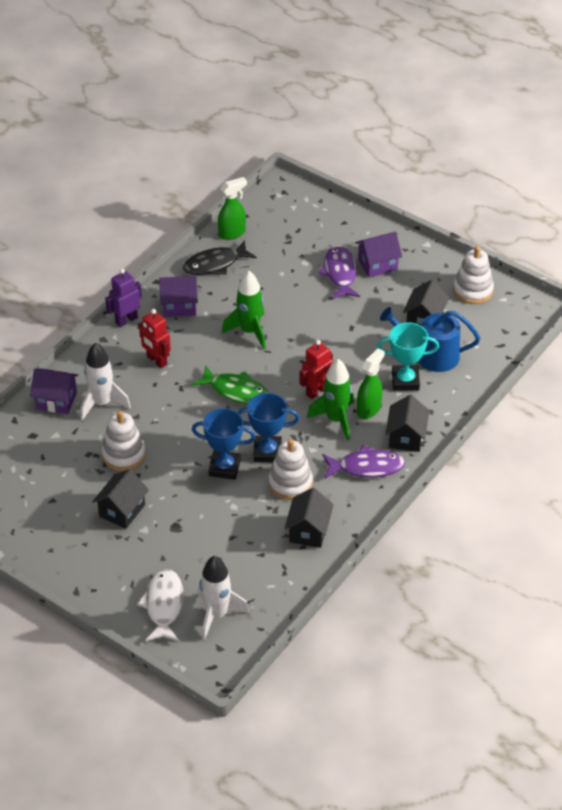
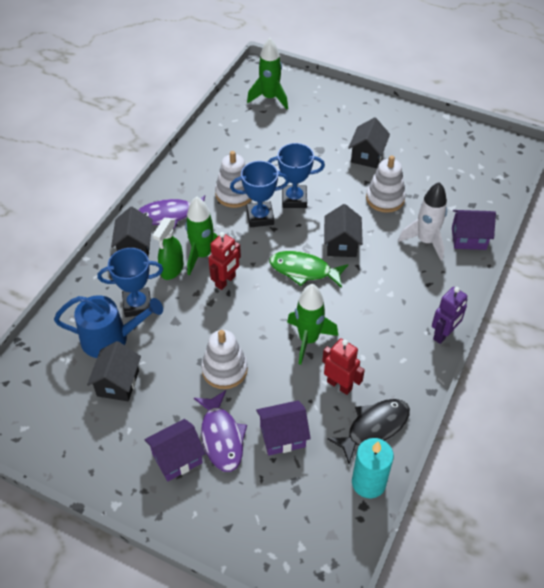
camera: 170 degrees right, 5 degrees up
(156, 361) = (392, 292): red robot -> red robot (339, 385)
(163, 605) = (310, 99): white fish -> none
(179, 306) = (394, 361): purple house -> purple house (282, 436)
(217, 615) = (270, 98): white rocket -> green rocket
(232, 233) = (368, 482): green spray bottle -> turquoise candle
(308, 531) = (212, 159): black house -> black house (341, 244)
(405, 381) = (137, 305): turquoise trophy -> blue trophy
(473, 290) = (59, 435): white stacking toy -> white stacking toy (224, 370)

